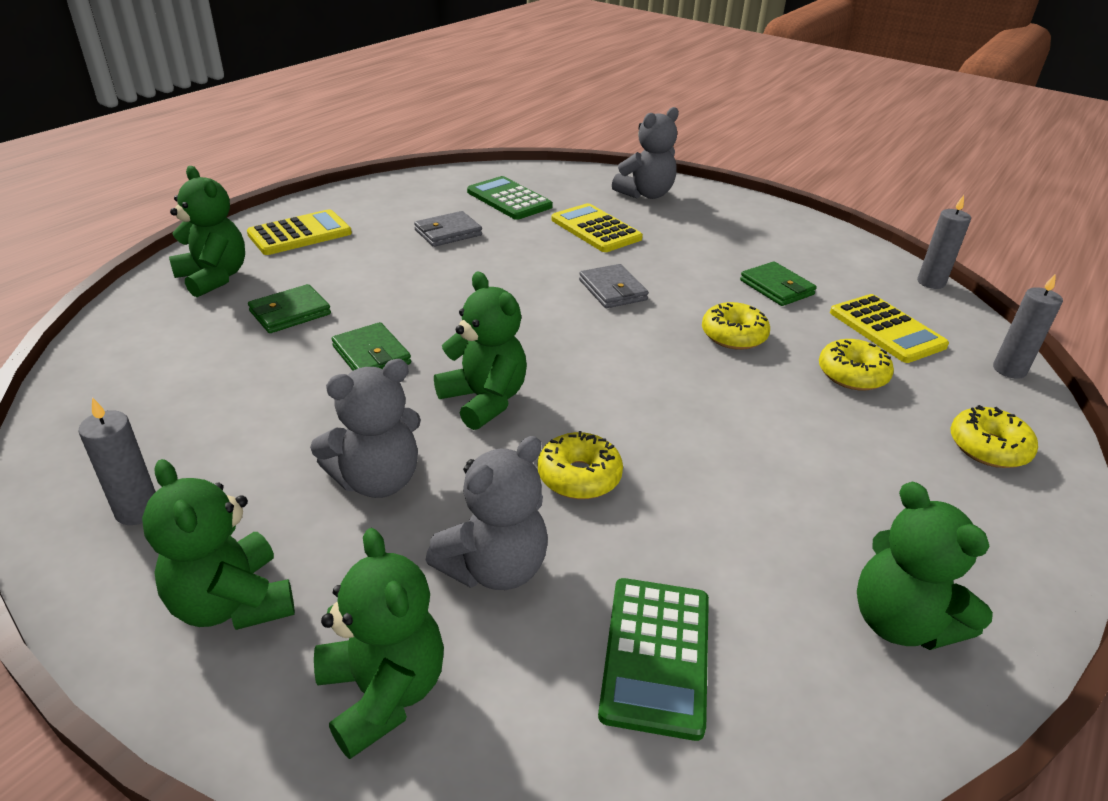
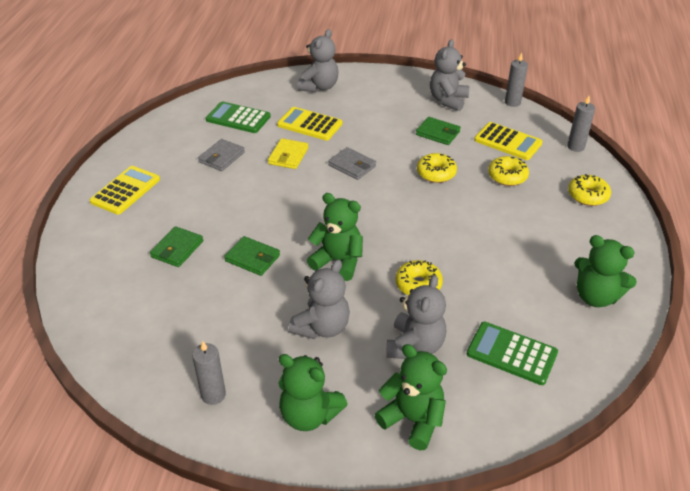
camera: 25 degrees left, 5 degrees up
(214, 278) = (102, 243): green teddy bear -> none
(534, 255) = (288, 156): none -> yellow wallet
(656, 655) = (511, 353): green calculator -> green calculator turned 135 degrees clockwise
(824, 254) = (448, 100): none -> grey teddy bear

